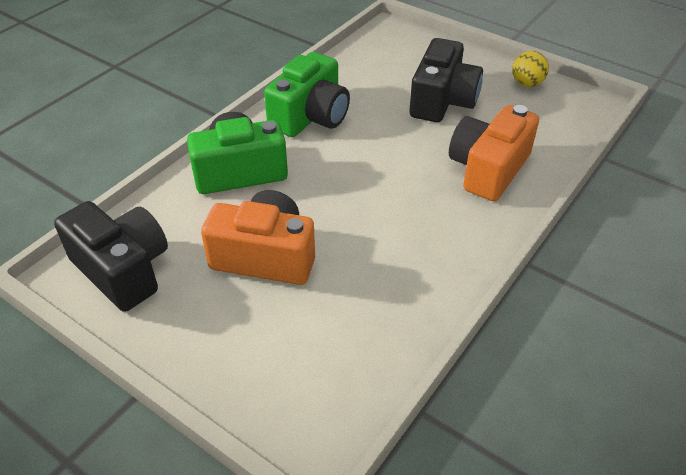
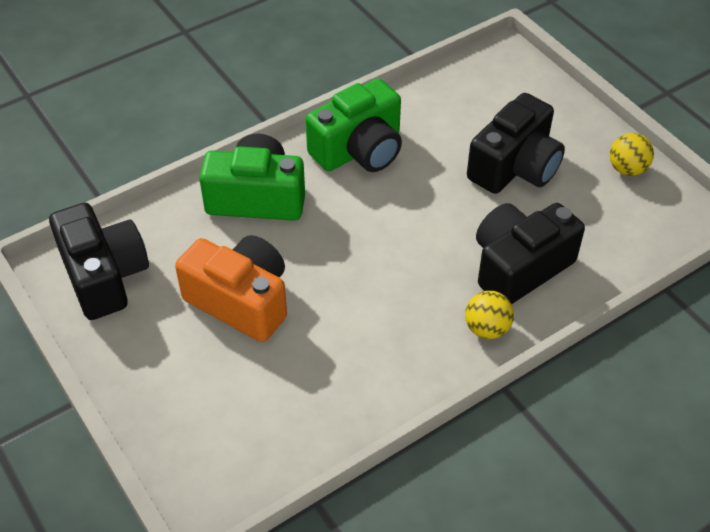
camera: 20 degrees right, 5 degrees up
(488, 169) = (519, 267): orange camera -> black camera
(490, 221) = (487, 328): none -> yellow ball

